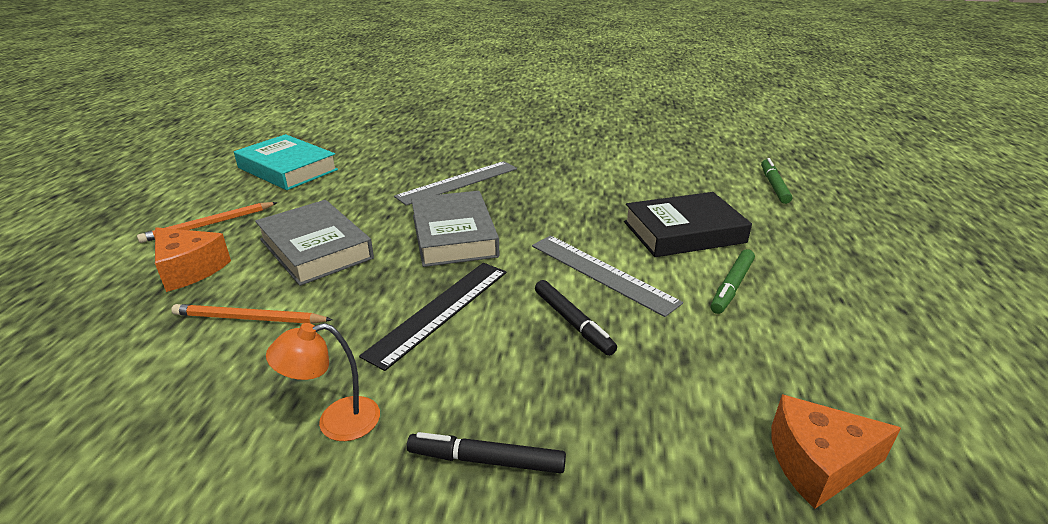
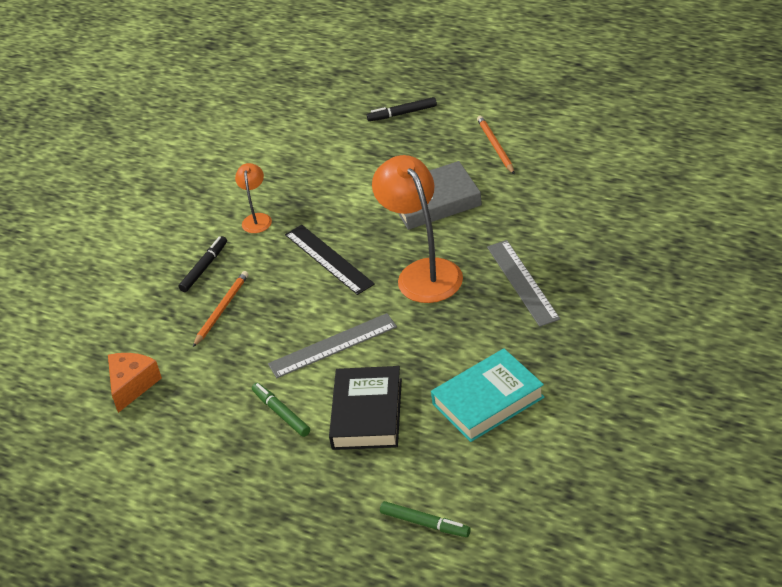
camera: 115 degrees right, 10 degrees up
(189, 269) = (431, 148): orange cheese -> none
(249, 318) = (361, 180): orange pencil -> orange pencil (221, 310)
(287, 169) = (592, 175): turquoise book -> turquoise book (488, 400)
(454, 235) = (423, 272): grey book -> orange lamp
(573, 322) = (286, 318): black marker -> black marker (402, 113)

